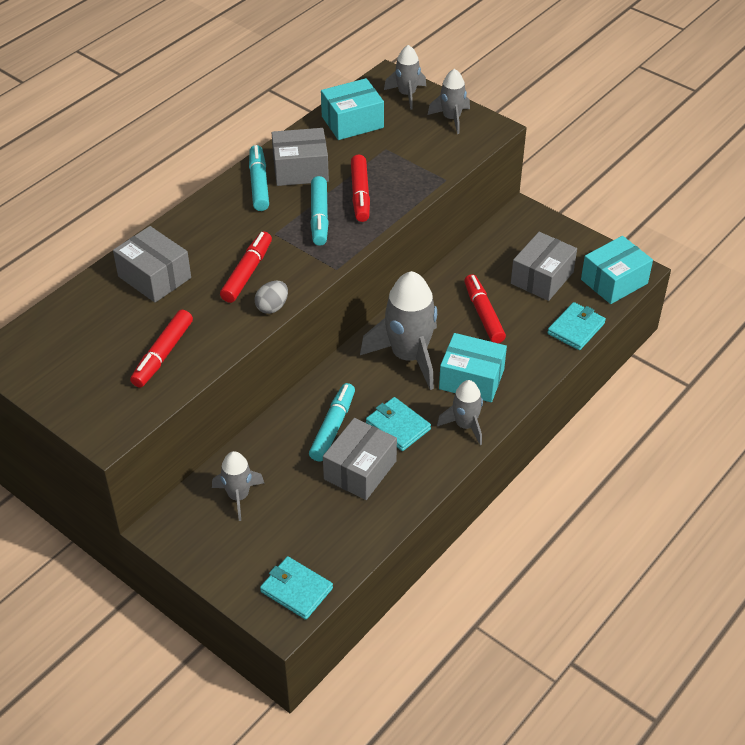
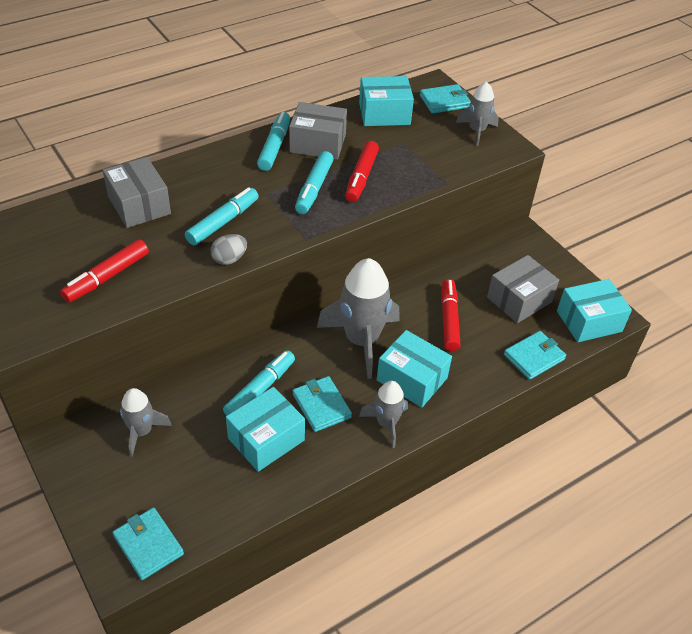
camera: 15 degrees right, 0 degrees up
(247, 273) = (223, 222): red marker -> turquoise marker
(360, 470) = (266, 439): grey box -> turquoise box
(406, 94) = (444, 101): grey rocket -> turquoise wallet

